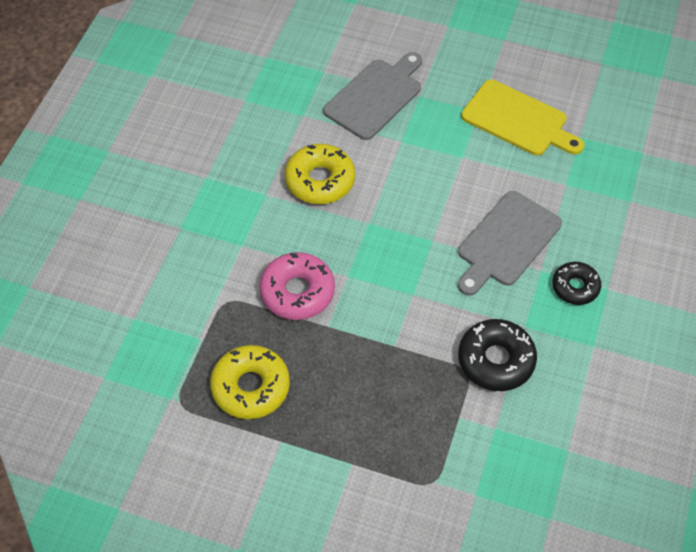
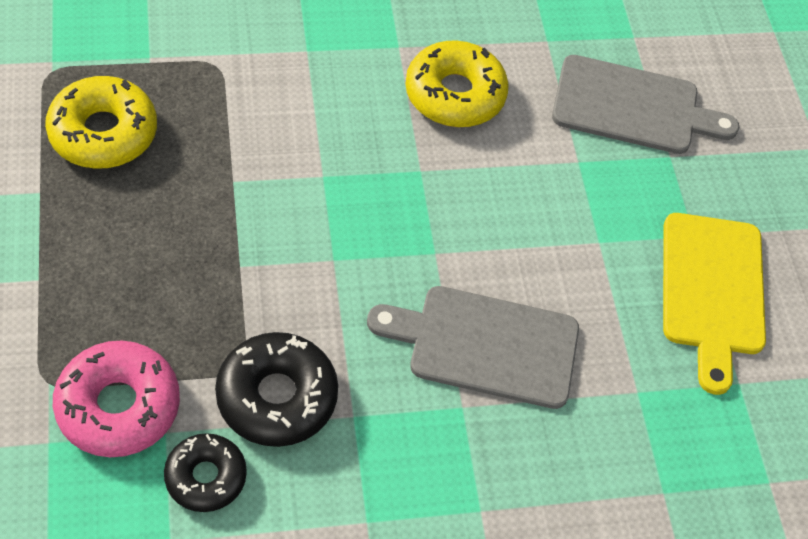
camera: 55 degrees right, 0 degrees up
(297, 292) = (268, 131): pink donut -> pink donut (118, 406)
(575, 287) = (458, 463): black donut -> black donut (205, 477)

